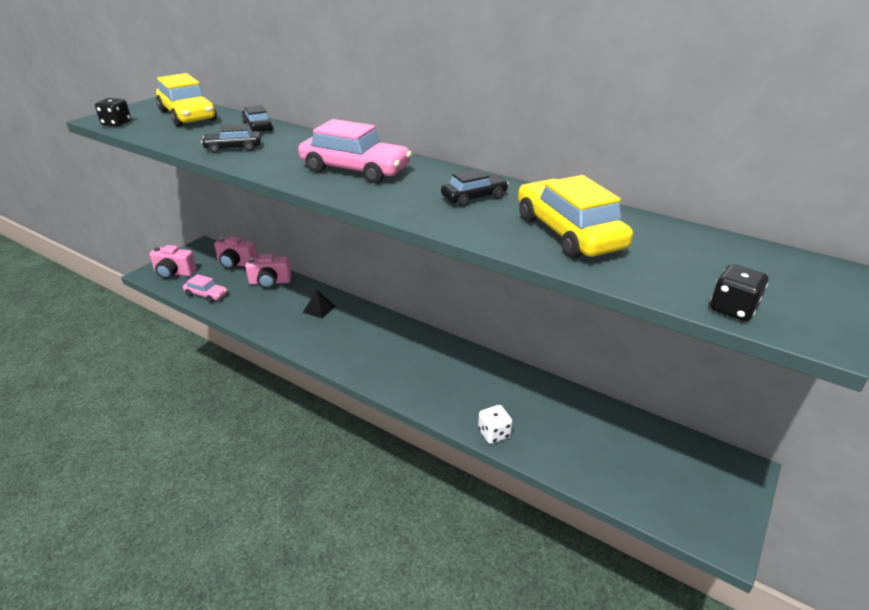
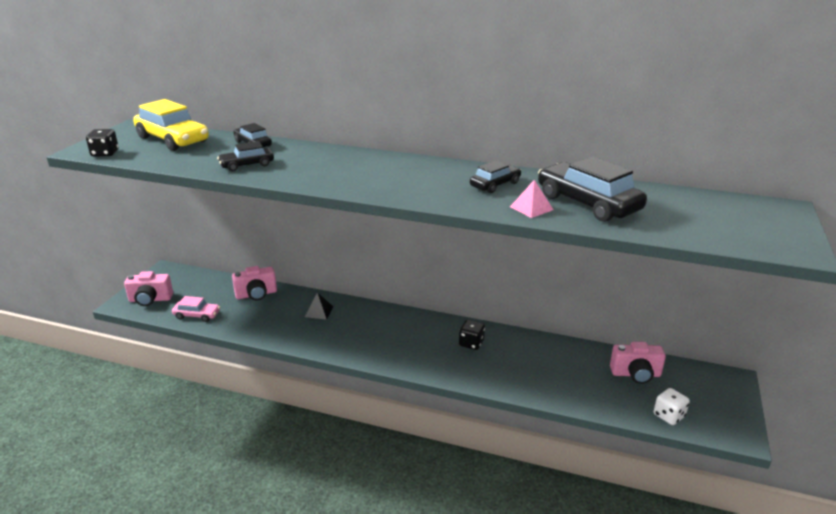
camera: 15 degrees left, 5 degrees down
(236, 263) = (211, 282): pink camera -> pink camera (635, 374)
(355, 170) = (377, 173): pink car -> none
(494, 433) = (529, 389): white dice -> white dice (669, 416)
(495, 230) = (531, 208): none -> pink pyramid
(568, 232) = (588, 203): yellow car -> black car
(733, 309) = (736, 242): black dice -> black dice (471, 343)

